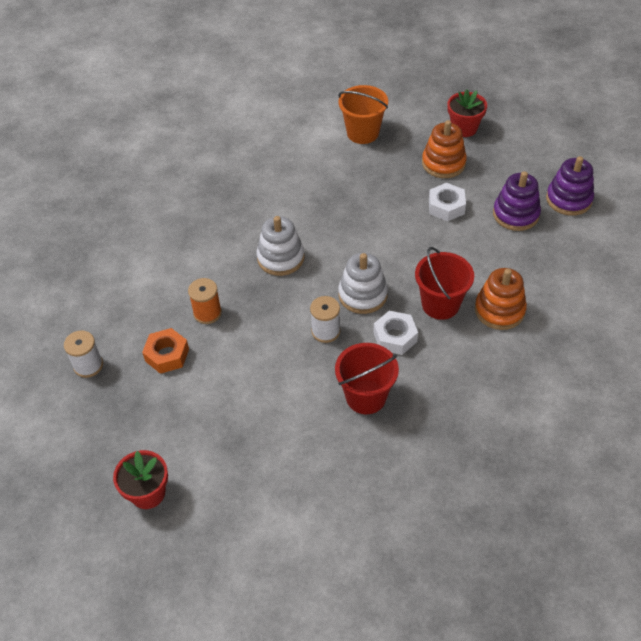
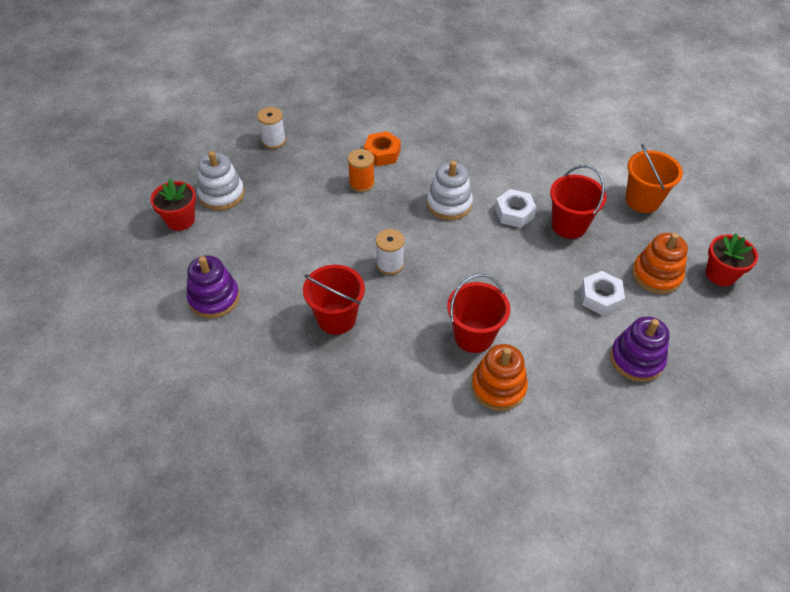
camera: 60 degrees right, 0 degrees up
(167, 355) = (307, 178): orange nut -> orange nut (382, 153)
(360, 189) = (569, 225): none -> red bucket
(362, 295) = (446, 274): white stacking toy -> white stacking toy (221, 194)
(395, 337) = (413, 315): white nut -> white nut (514, 213)
(568, 199) = (697, 401): purple stacking toy -> purple stacking toy (214, 298)

